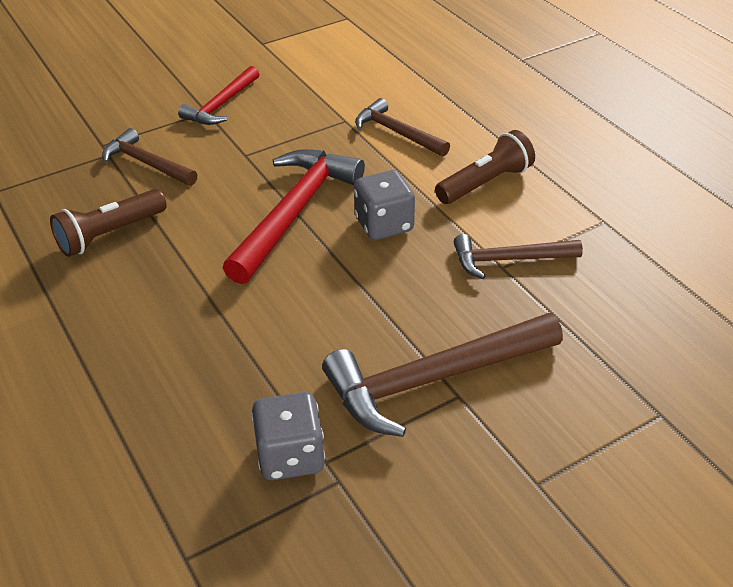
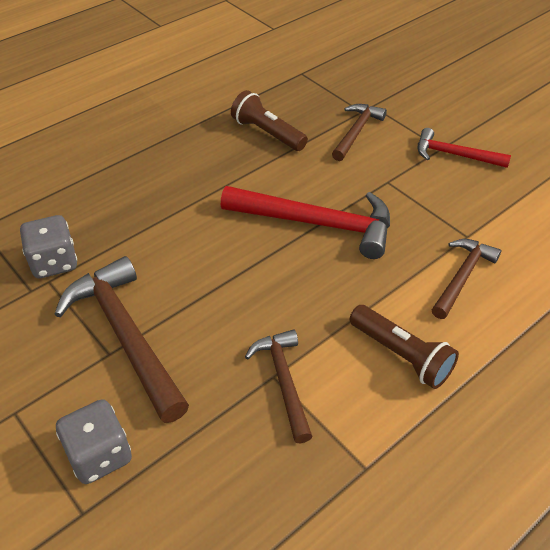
camera: 80 degrees right, 5 degrees up
(384, 225) = (315, 283): grey dice -> grey dice (100, 455)

